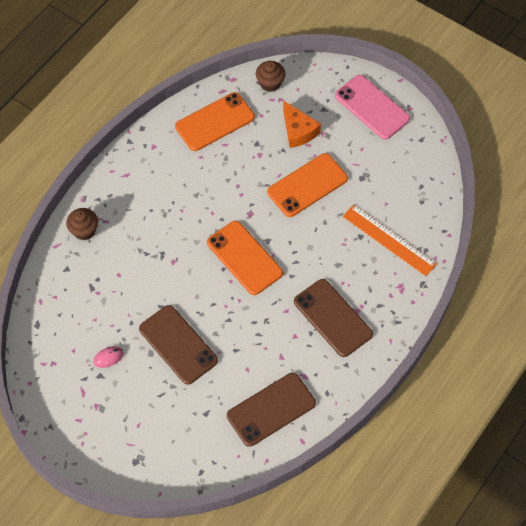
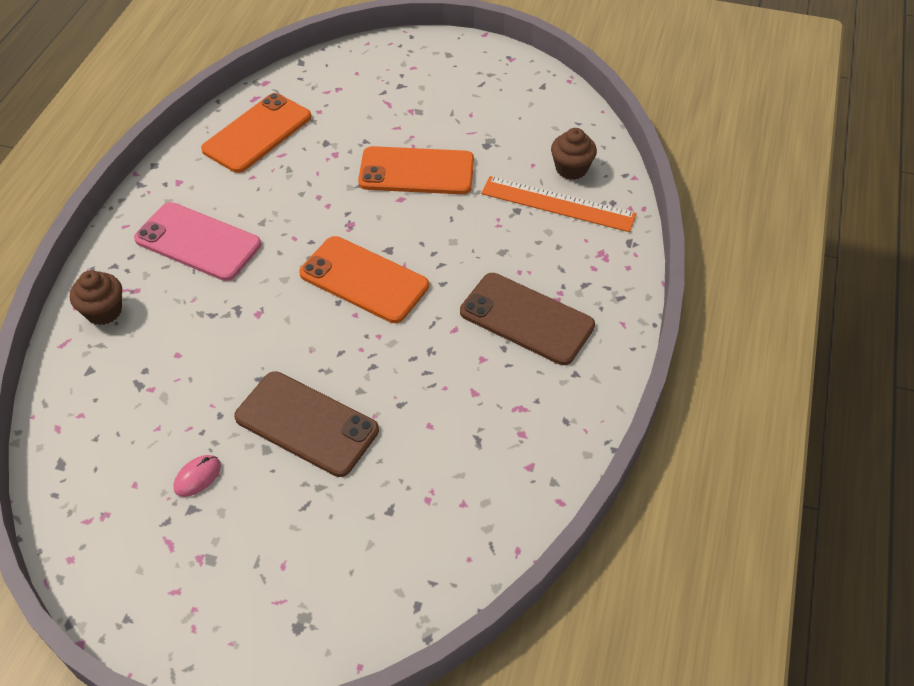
camera: 20 degrees left, 10 degrees down
(270, 83) = (317, 75): brown cupcake -> brown cupcake (571, 169)
(271, 409) = (491, 471): brown phone -> none
(298, 131) = (377, 115): orange cheese -> none
(307, 185) = (416, 171): orange phone -> orange phone turned 60 degrees clockwise
(372, 107) = (462, 69): pink phone -> pink phone (198, 242)

